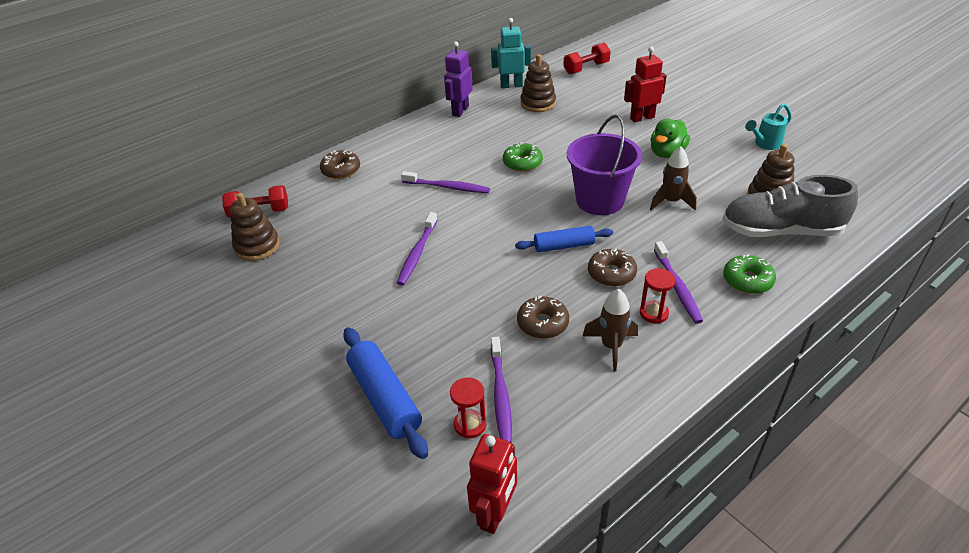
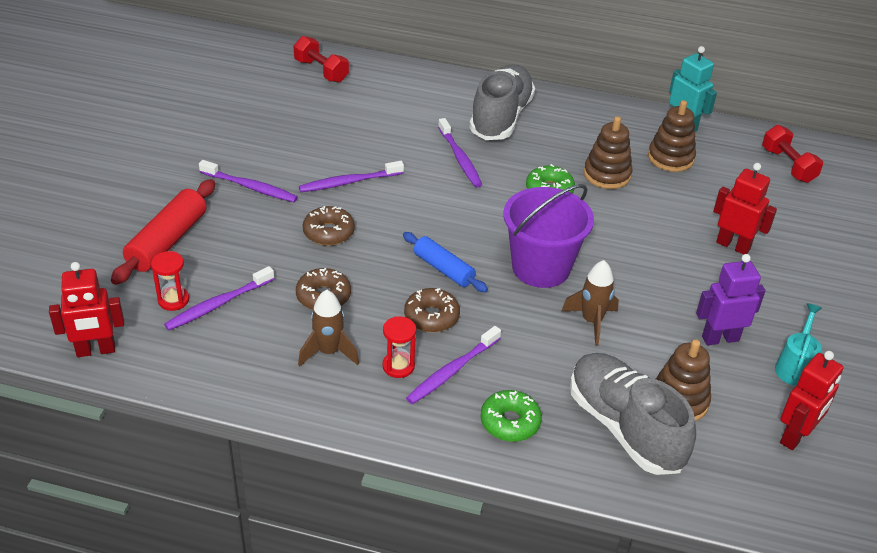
camera: 50 degrees right, 0 degrees up
(257, 246) = (279, 92): brown stacking toy -> brown stacking toy (607, 174)
(341, 170) = (420, 85): brown donut -> brown donut (328, 232)
(364, 313) = (250, 187): none -> purple toothbrush
(384, 398) = (167, 241): blue rolling pin -> red rolling pin
(422, 150) = (501, 118): none -> grey shoe
(460, 111) = (594, 112): purple robot -> purple robot (720, 338)
(586, 68) = (788, 165): red dumbbell -> red dumbbell turned 45 degrees clockwise
(667, 153) = (682, 289): green duck -> none
(765, 144) = (795, 367): turquoise watering can -> turquoise watering can turned 90 degrees clockwise
(824, 169) = (795, 436): none -> red robot

